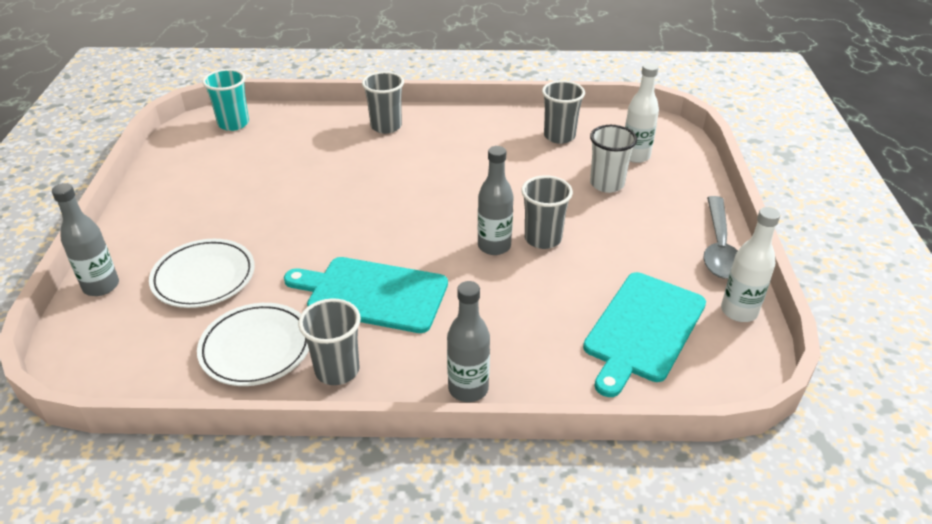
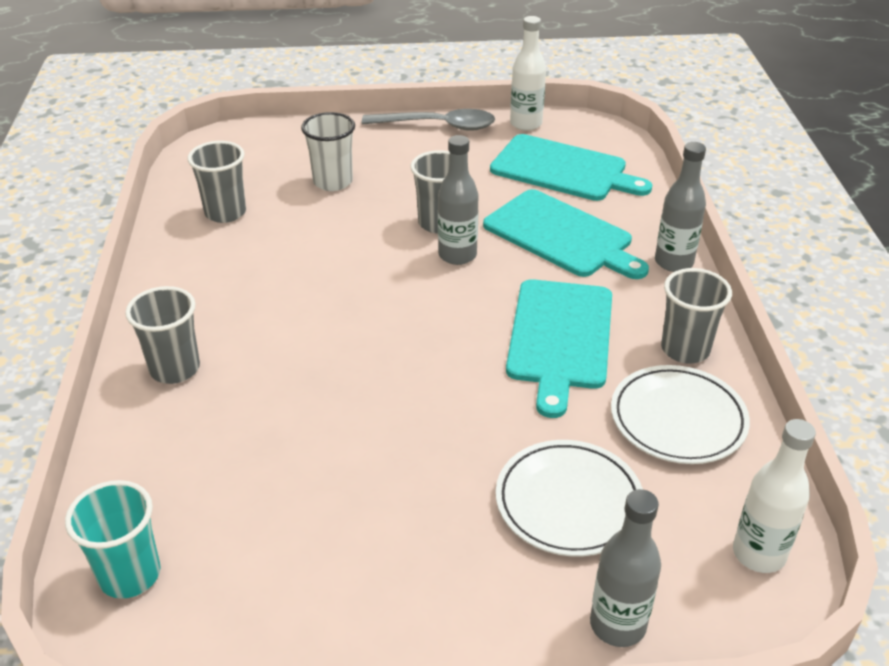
camera: 95 degrees left, 0 degrees up
(520, 313) = (561, 235): none -> turquoise cutting board
(635, 156) = (276, 162): white bottle -> white bottle (758, 554)

